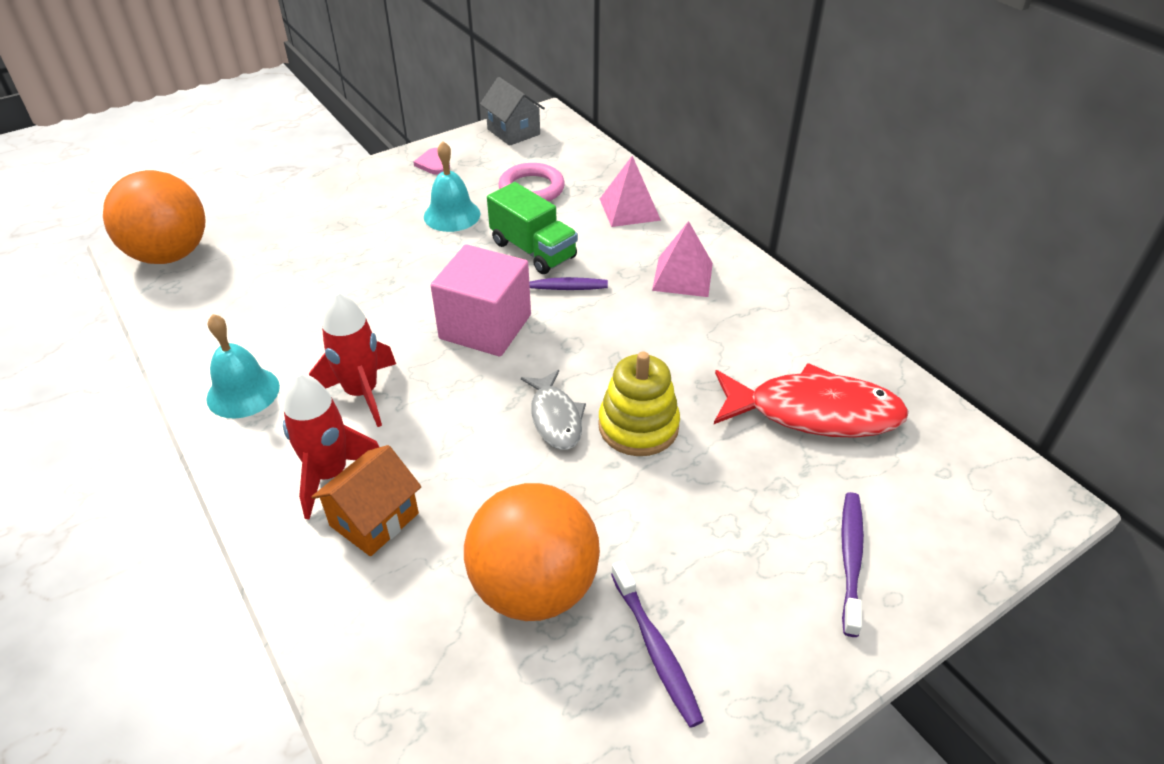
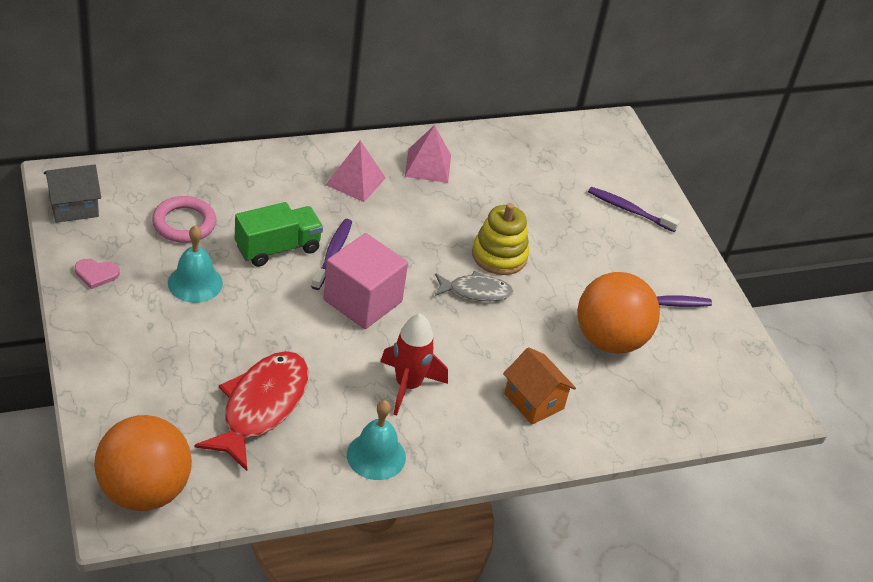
camera: 80 degrees left, 0 degrees up
(330, 474) = (485, 417): red rocket -> none
(629, 209) = (251, 177): pink pyramid -> pink pyramid (428, 165)
(814, 412) = (518, 177): red fish -> red fish (261, 407)

